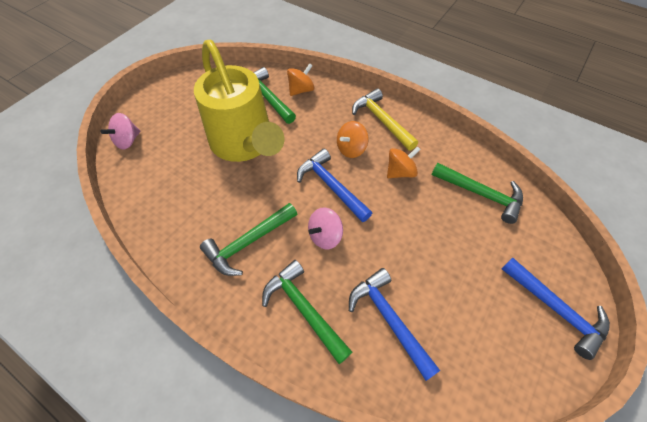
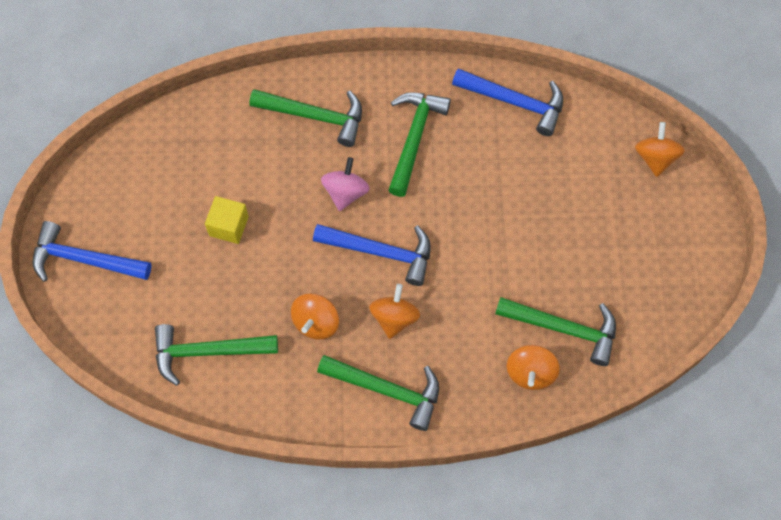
camera: 145 degrees right, 10 degrees up
(128, 141) = (655, 158): pink spinning top -> orange spinning top
(245, 144) = (522, 242): yellow watering can -> none
(381, 121) = (387, 390): yellow hammer -> green hammer
(389, 319) = (234, 155): blue hammer -> blue hammer (515, 102)
(425, 264) = (229, 226): none -> yellow cube

